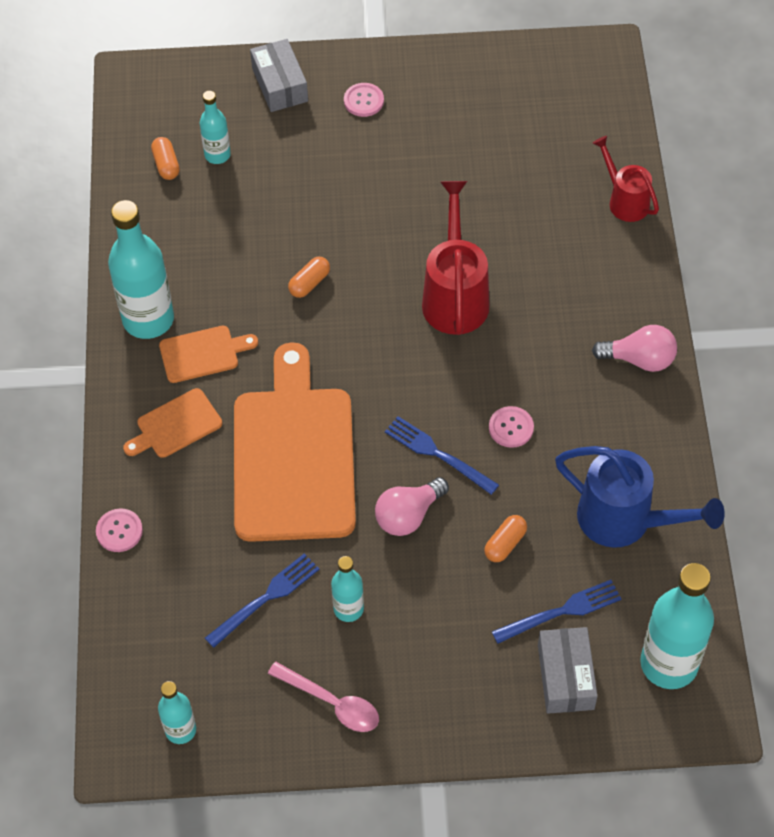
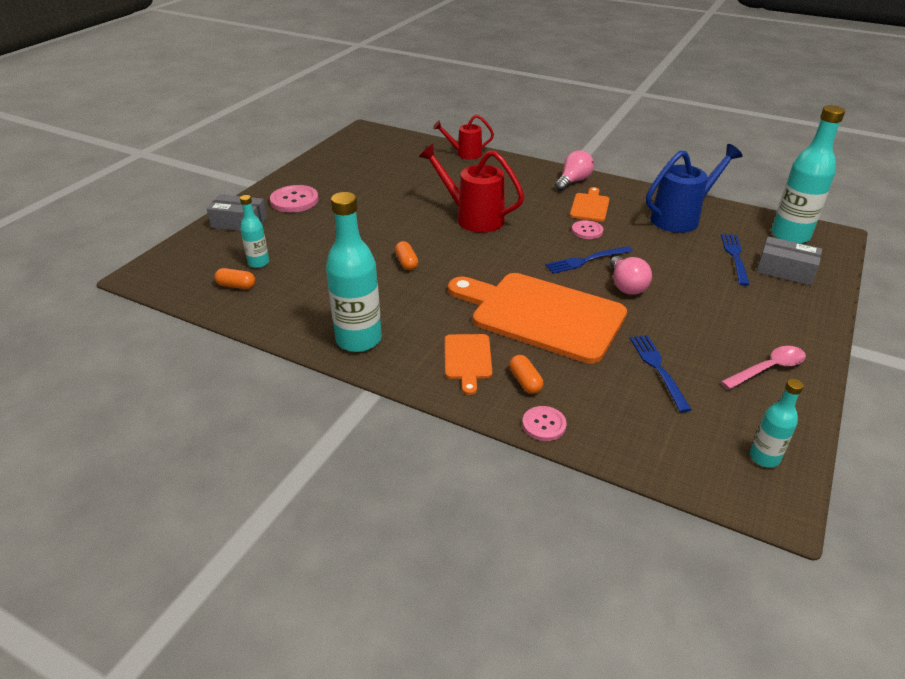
camera: 60 degrees left, 20 degrees down
(203, 353) = (416, 325): orange cutting board -> orange cutting board (590, 206)
(348, 609) = (689, 334): turquoise bottle -> none
(363, 101) = (294, 200): pink button -> pink button, size x1.63
(505, 544) = (672, 259): orange capsule -> orange capsule (525, 381)

